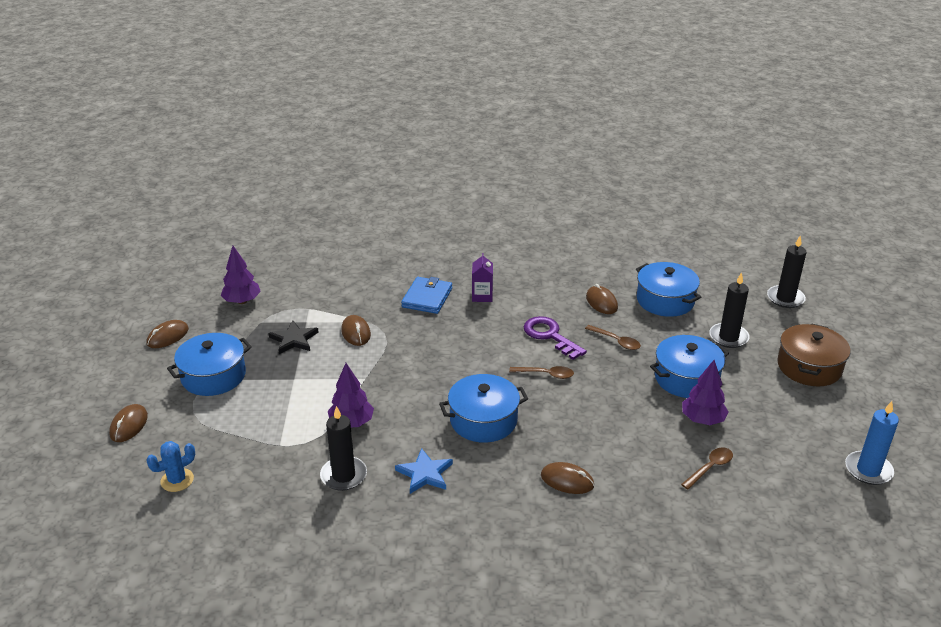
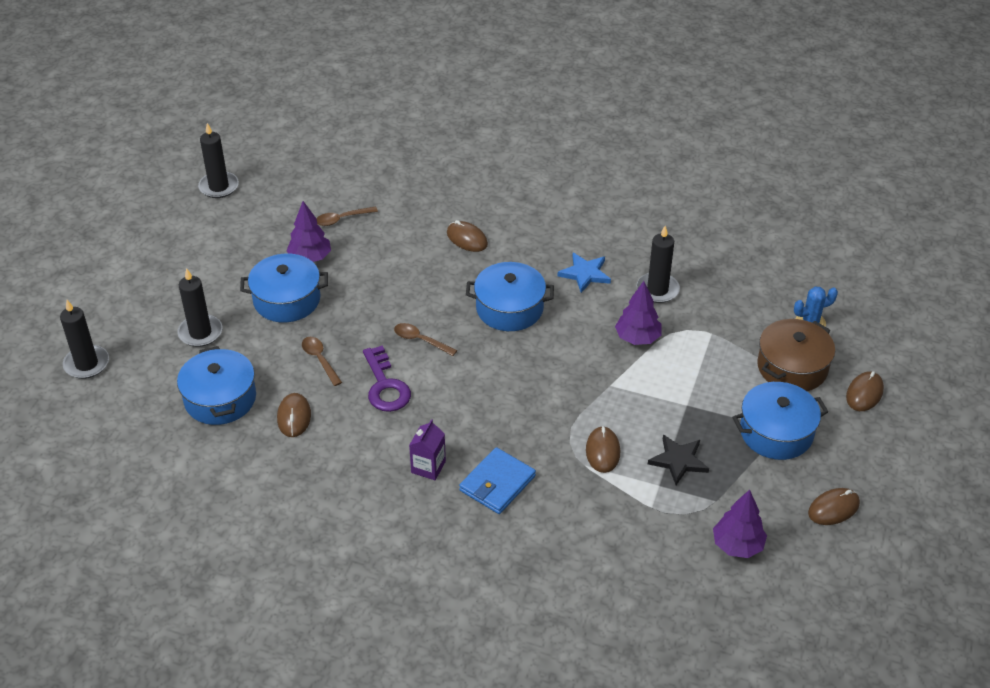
camera: 160 degrees left, 10 degrees up
(809, 367) = (159, 280): brown pot -> brown pot (792, 367)
(868, 470) = (219, 187): blue candle -> black candle

